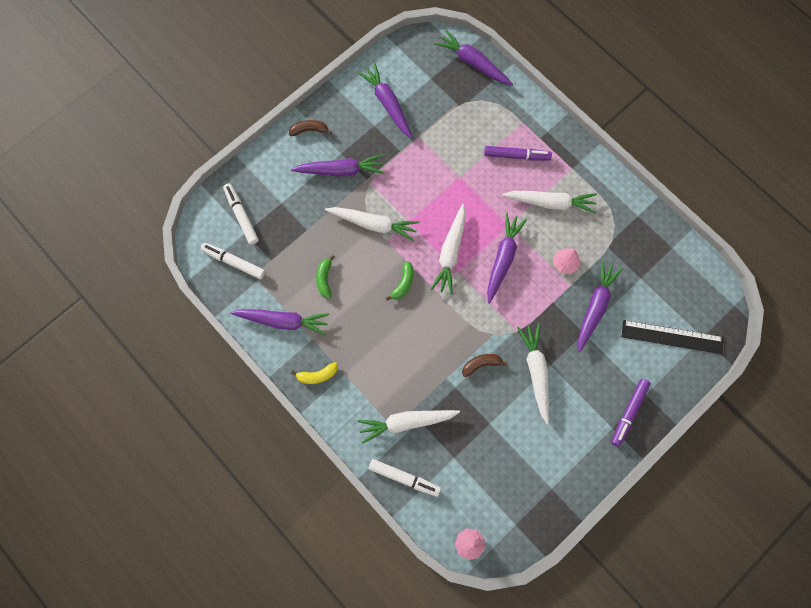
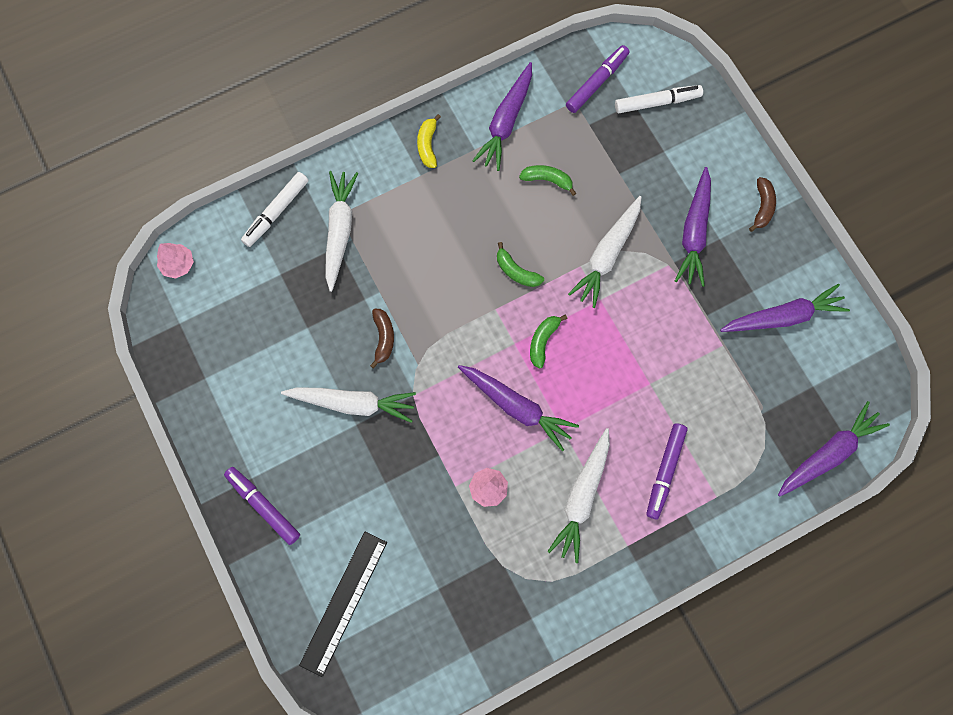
camera: 105 degrees right, 0 degrees up
(234, 262) = (596, 82): white marker -> purple marker
(450, 252) = (543, 341): white carrot -> green banana
(595, 307) = (416, 509): purple carrot -> none

